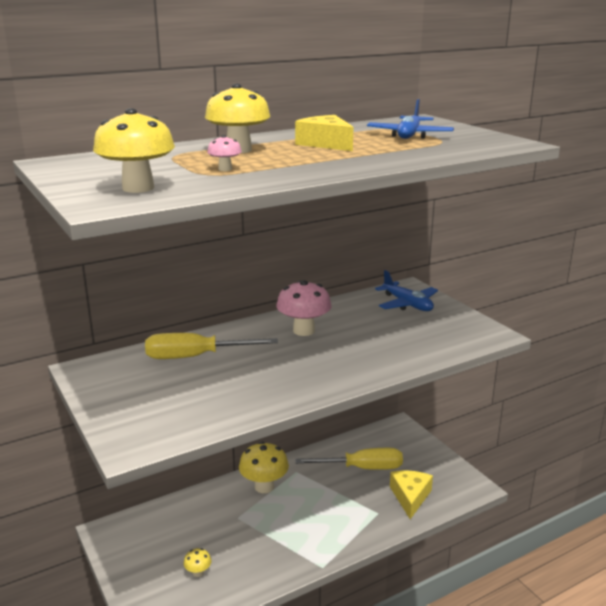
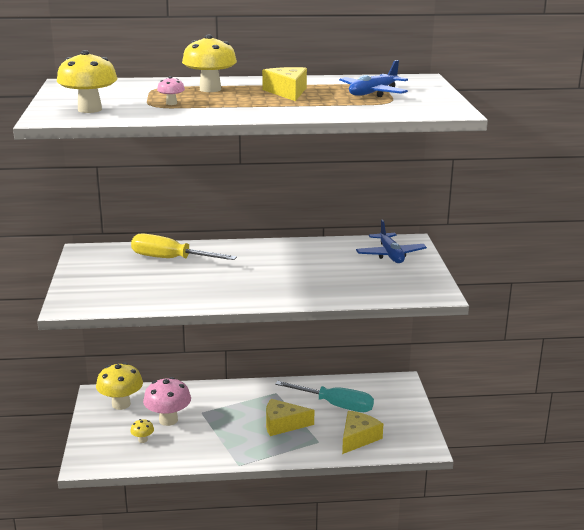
camera: 25 degrees right, 0 degrees up
(264, 486) = (240, 396): yellow mushroom -> yellow mushroom (121, 404)
(303, 331) = (275, 257): pink mushroom -> pink mushroom (168, 420)
(330, 505) = (283, 424): none -> yellow cheese
(362, 468) = (335, 405): yellow screwdriver -> turquoise screwdriver

